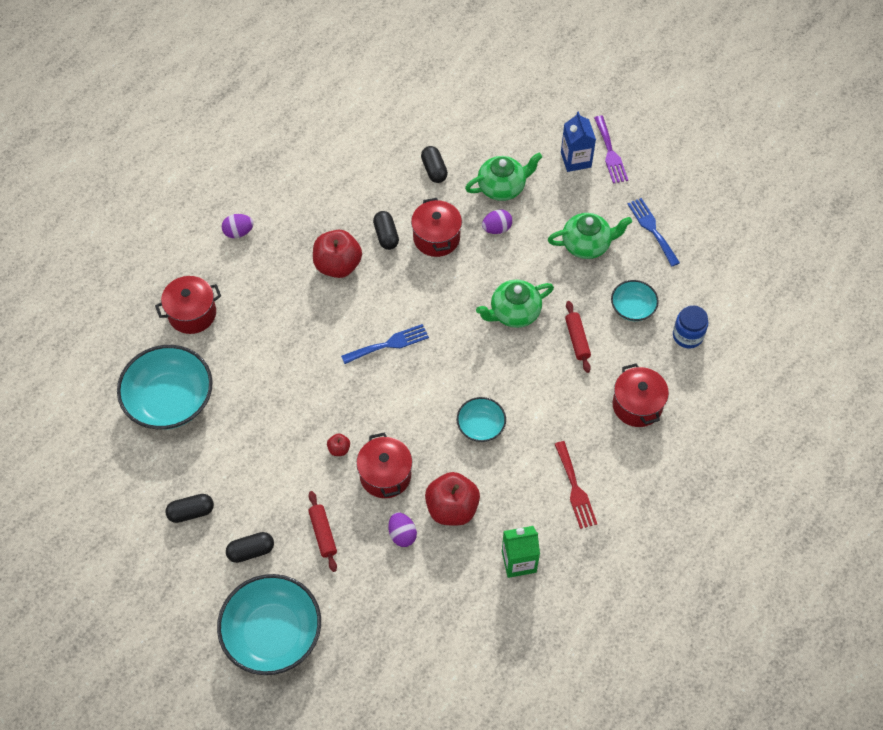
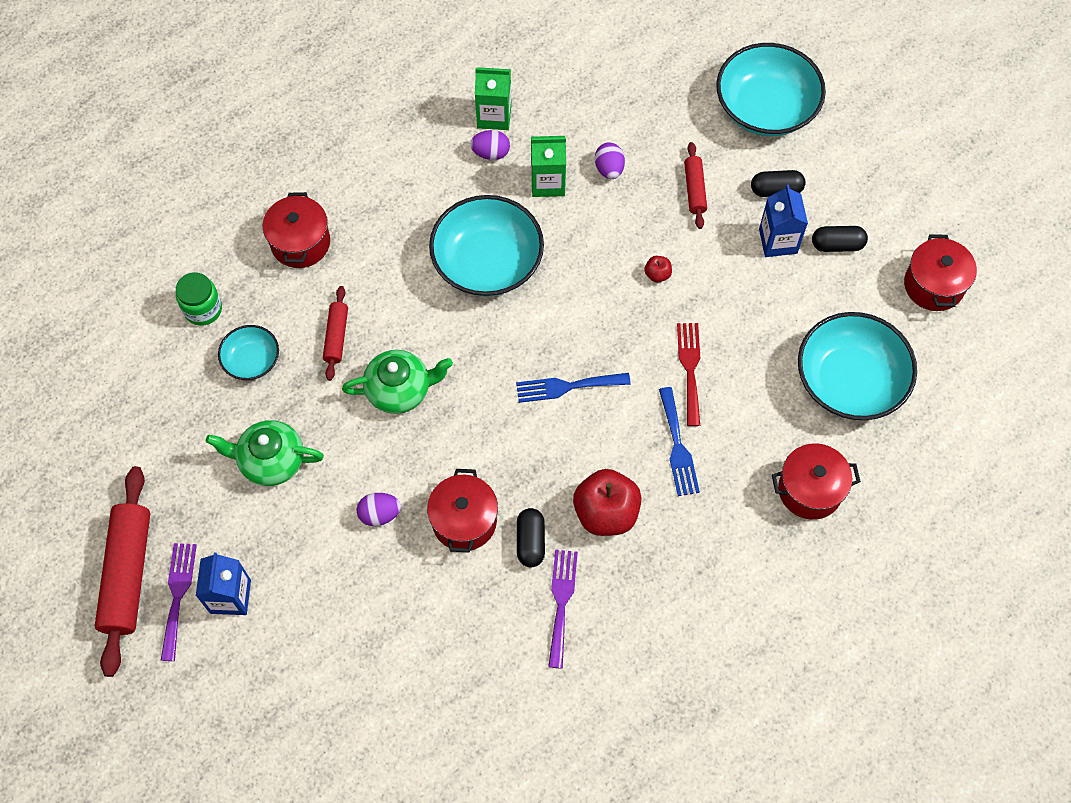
camera: 165 degrees left, 5 degrees up
(238, 232) = (731, 598): purple egg -> purple egg (491, 153)
(243, 503) = (778, 241): none -> blue carton
(354, 205) = (561, 602): none -> purple fork
(385, 475) = (611, 234): red pot -> red pot (933, 285)
(434, 170) = (434, 631): black capsule -> none
(452, 508) = (548, 182): red apple -> green carton
(480, 426) = (487, 262): turquoise bowl -> turquoise bowl, size x1.92
(502, 187) = (349, 578): green teapot -> none
(575, 489) = (407, 171): red fork -> red fork (690, 368)
(649, 157) = (128, 574): none -> red rolling pin
(652, 229) = (177, 461): blue fork -> blue fork (678, 446)
(687, 336) = (203, 309): blue jar -> green jar

